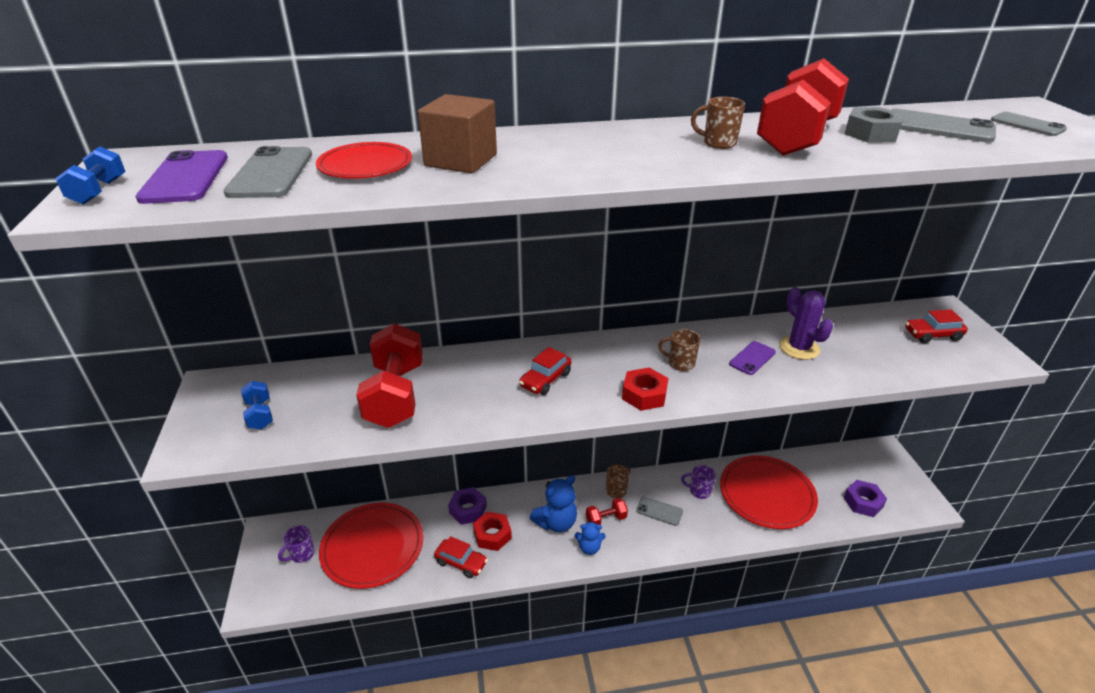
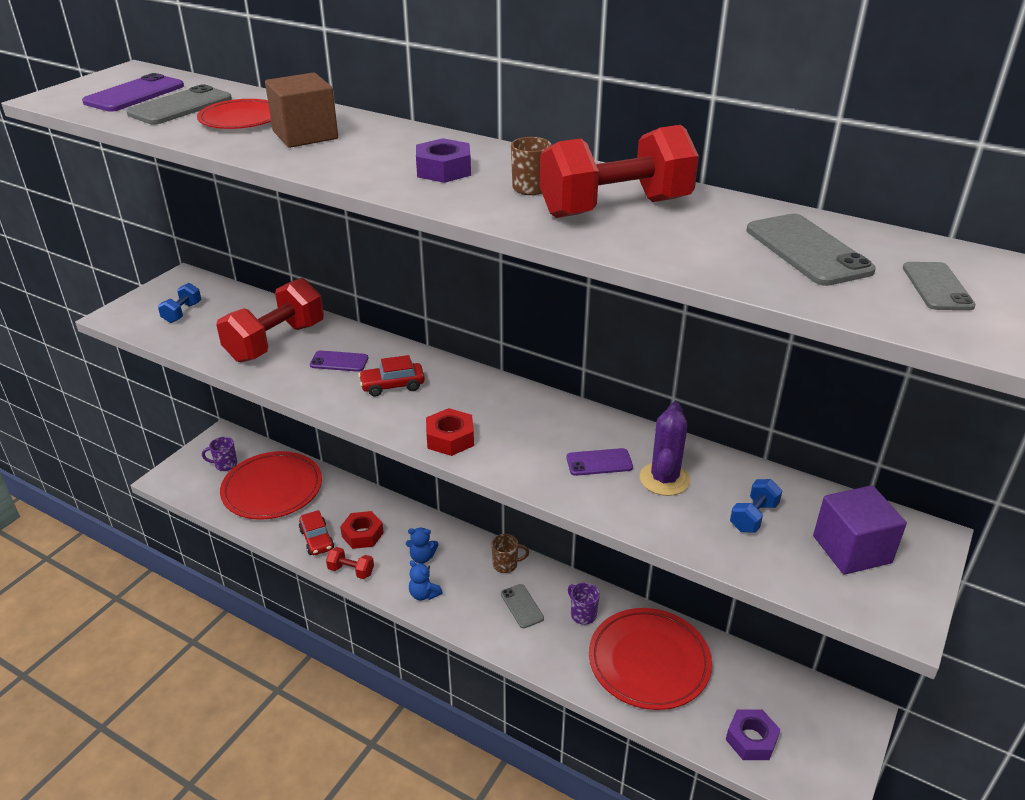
camera: 40 degrees right, 0 degrees up
(99, 192) = (80, 89): blue dumbbell -> blue dumbbell (753, 517)
(468, 509) = (367, 504): purple nut -> purple nut (443, 170)
(475, 383) = (339, 362): none -> purple phone
(556, 522) = (422, 557): blue teddy bear -> blue teddy bear, size x0.61
(606, 519) = (466, 581): red dumbbell -> red dumbbell (351, 571)
(680, 363) = (523, 431): brown mug -> none
(871, 133) = (707, 230): grey nut -> none
(932, 335) = (851, 549): red car -> purple cube

